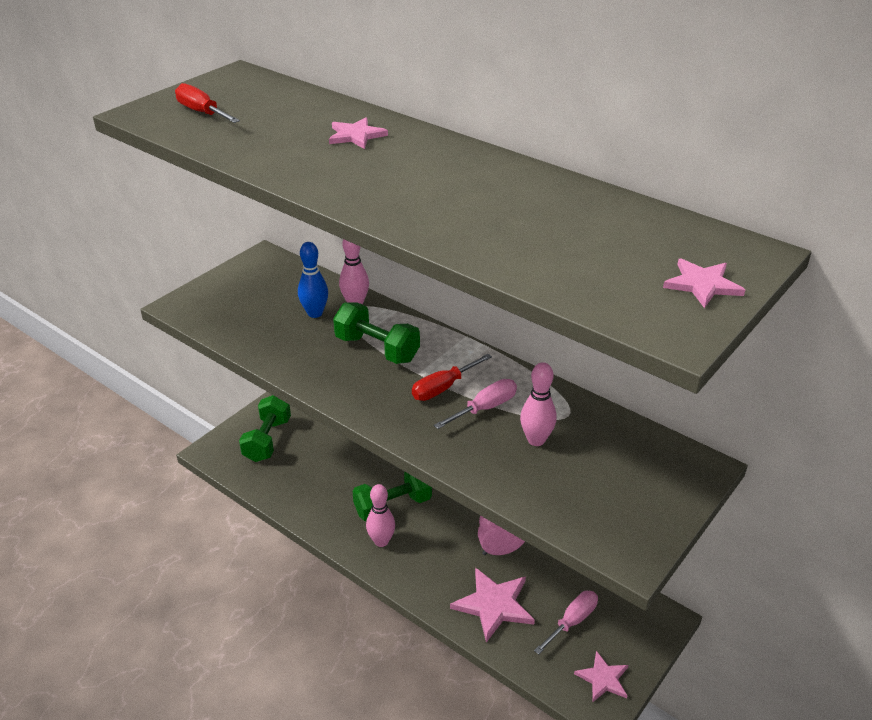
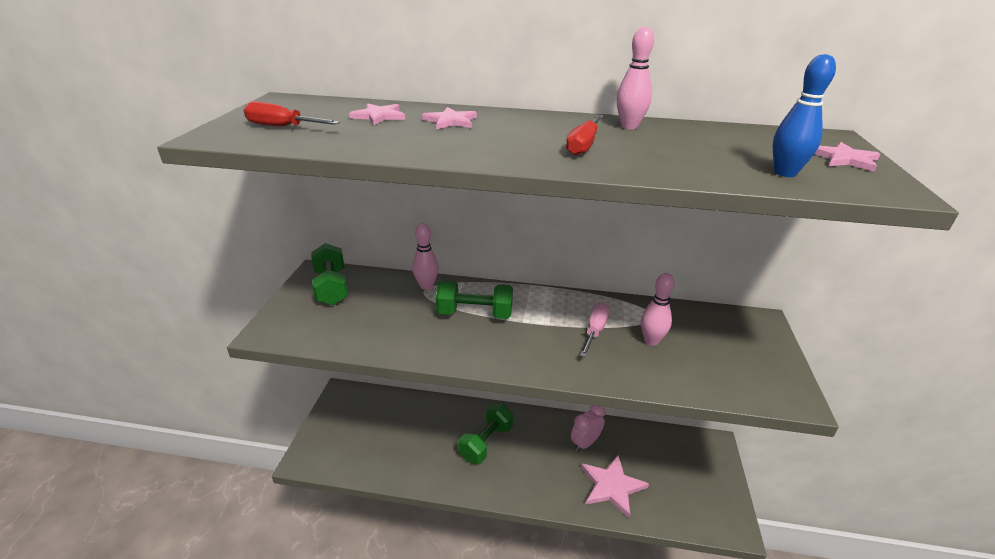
camera: 30 degrees left, 5 degrees down
(267, 440) = (349, 431): green dumbbell -> green dumbbell (331, 287)
(315, 313) = (399, 302): blue bowling pin -> blue bowling pin (785, 173)
(381, 541) = (498, 474): pink bowling pin -> pink bowling pin (629, 126)
(443, 388) = (551, 326): red screwdriver -> red screwdriver (583, 145)
(572, 621) = (668, 473): pink screwdriver -> none
(603, 678) = (719, 505): pink star -> pink star (379, 116)

